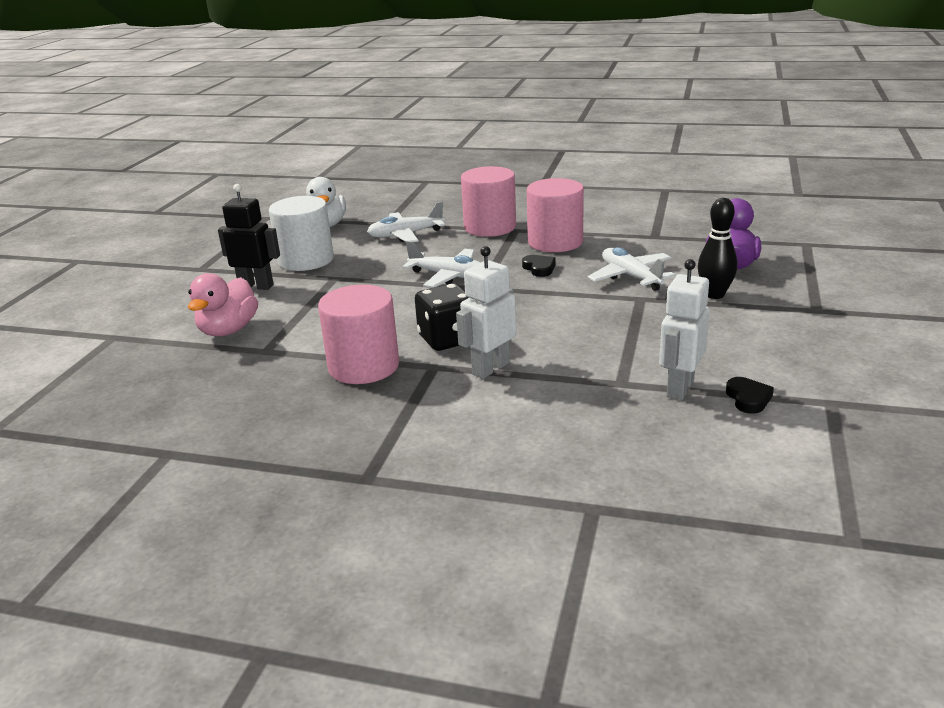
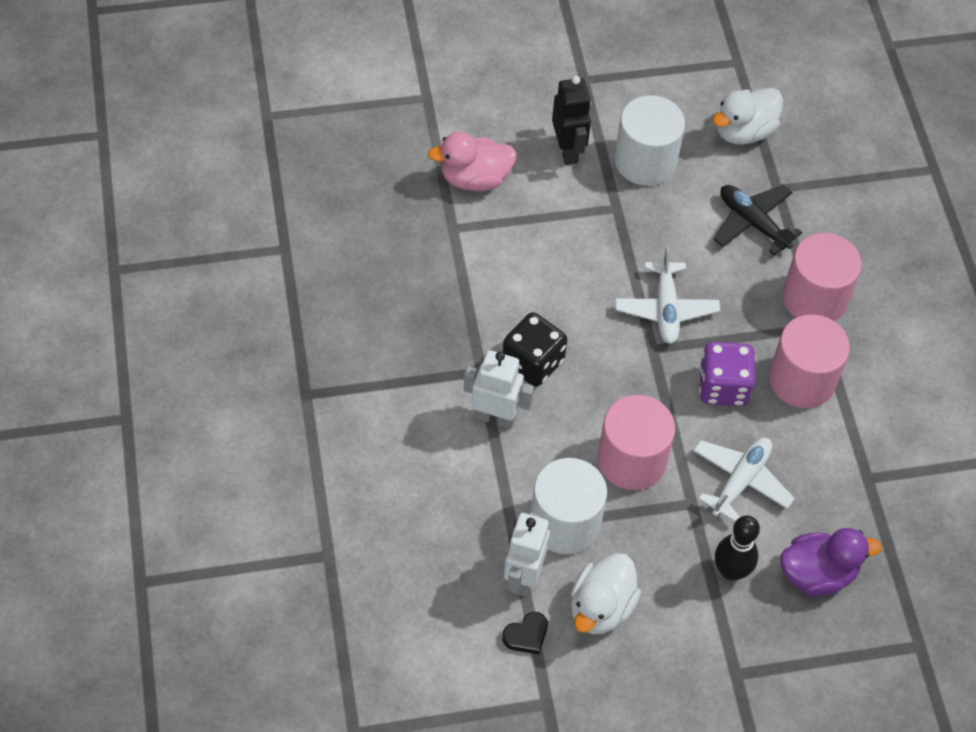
camera: 60 degrees right, 30 degrees up
(363, 366) = (458, 317): pink cylinder -> pink cylinder (631, 460)
(405, 235) = (753, 223): white plane -> black plane
(539, 268) = (723, 387): black heart -> purple dice
(629, 355) = (565, 522): none -> white cylinder
(679, 388) = (523, 577): white robot -> white robot turned 75 degrees counterclockwise
(730, 355) = (601, 608): none -> white duck

